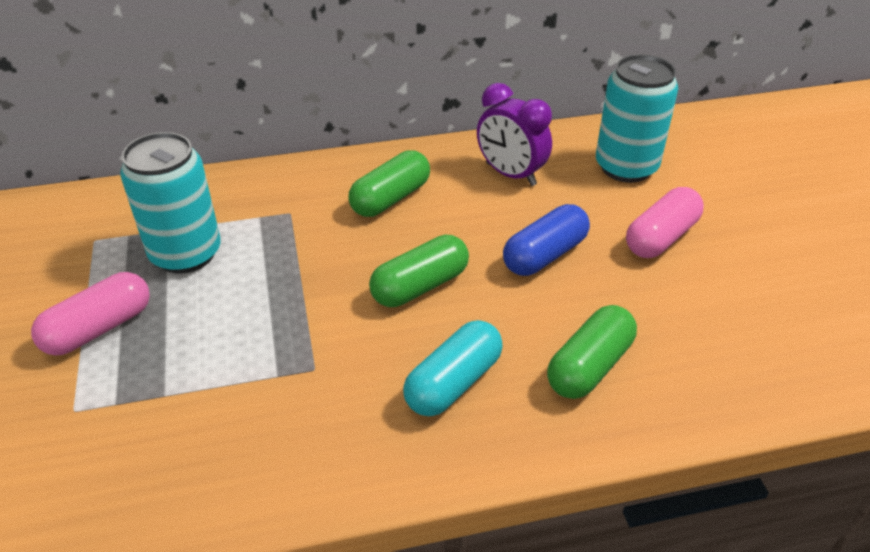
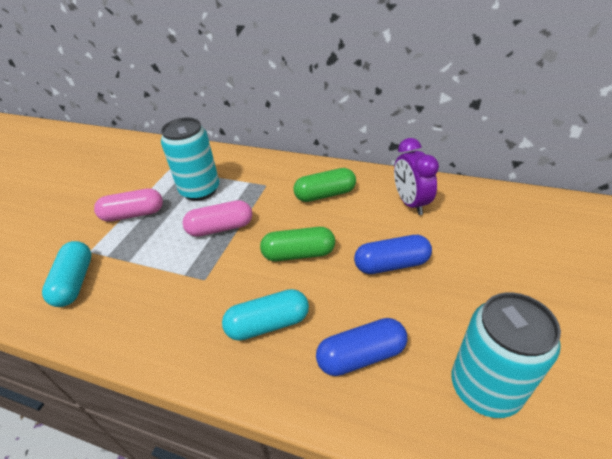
camera: 35 degrees right, 0 degrees up
(96, 461) = (75, 282): none -> turquoise capsule
(589, 366) = (361, 355): green capsule -> blue capsule
(626, 167) = (498, 224): turquoise can -> turquoise can (484, 387)
(661, 237) = (488, 284): pink capsule -> pink capsule (220, 228)

